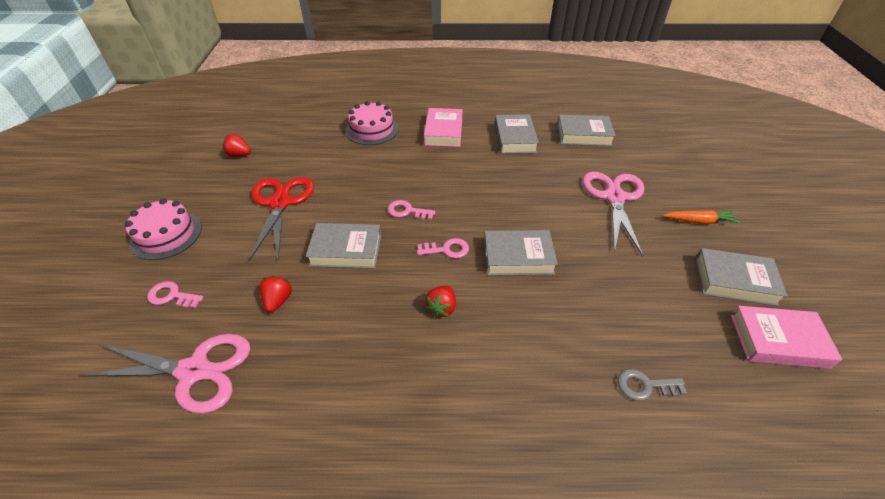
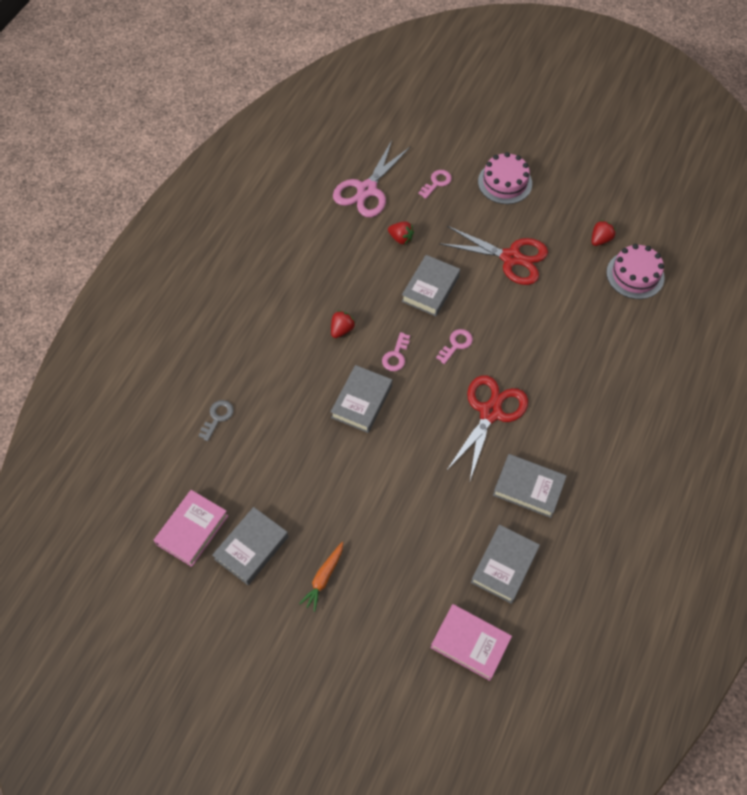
camera: 115 degrees right, 15 degrees up
(372, 130) = (602, 357): pink cake -> pink cake (635, 275)
(441, 308) = (342, 329): red strawberry -> red strawberry turned 75 degrees clockwise
(443, 132) = (571, 423): pink book -> pink book (470, 643)
(465, 172) = (490, 412): none -> red scissors
(614, 197) = (390, 524): pink scissors -> none

